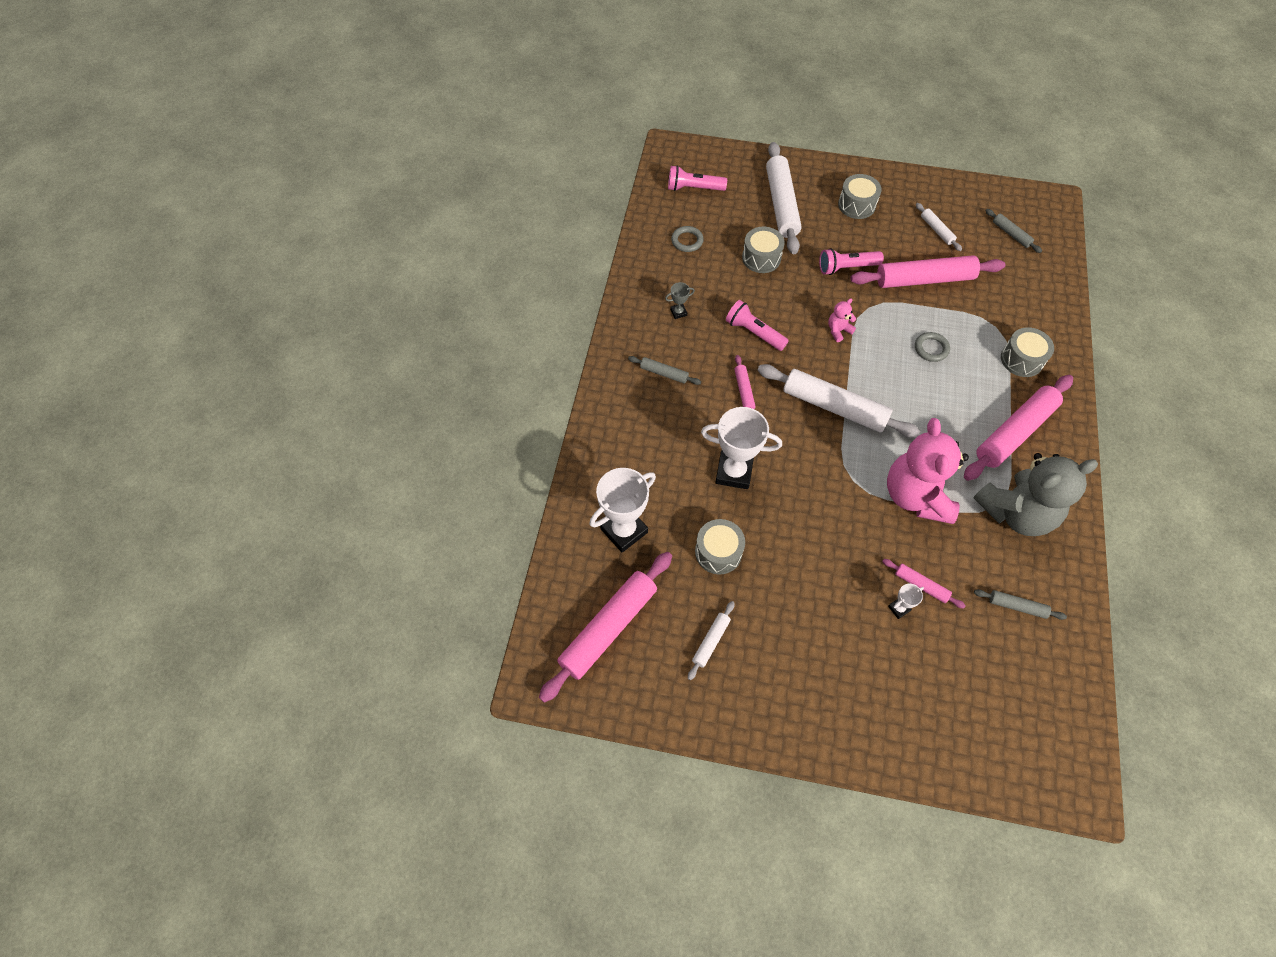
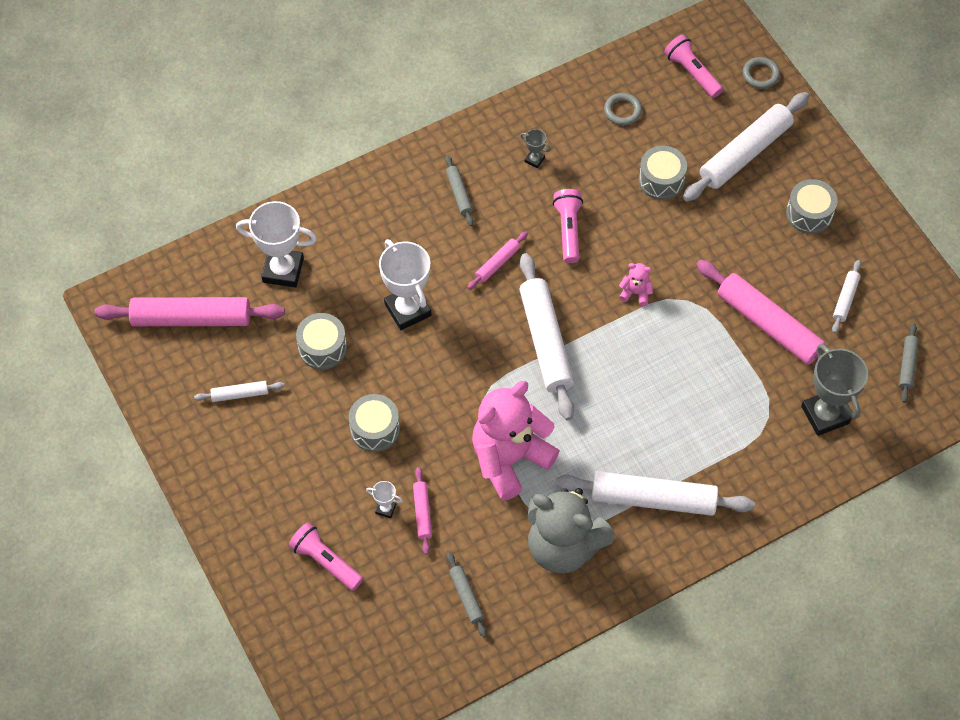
camera: 50 degrees right, 0 degrees up
(846, 267) = (719, 254): pink flashlight -> pink flashlight (325, 561)
(931, 348) = (687, 378): grey ring -> grey ring (760, 75)
(1014, 432) = (653, 499): pink rolling pin -> white rolling pin
(1017, 297) = (825, 415): none -> grey trophy
(1021, 359) = (748, 460): grey drum -> grey drum (375, 429)

